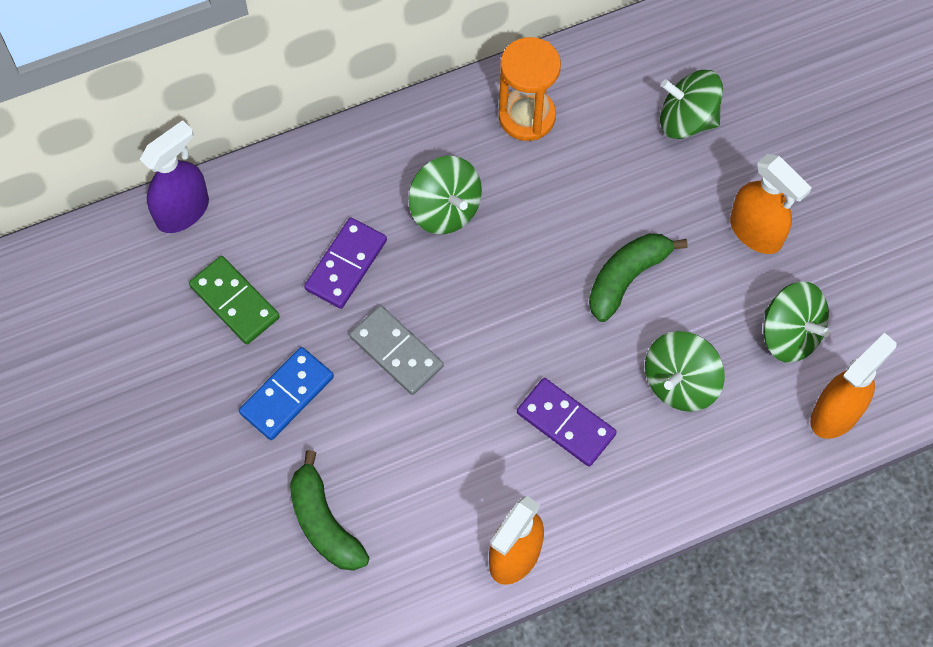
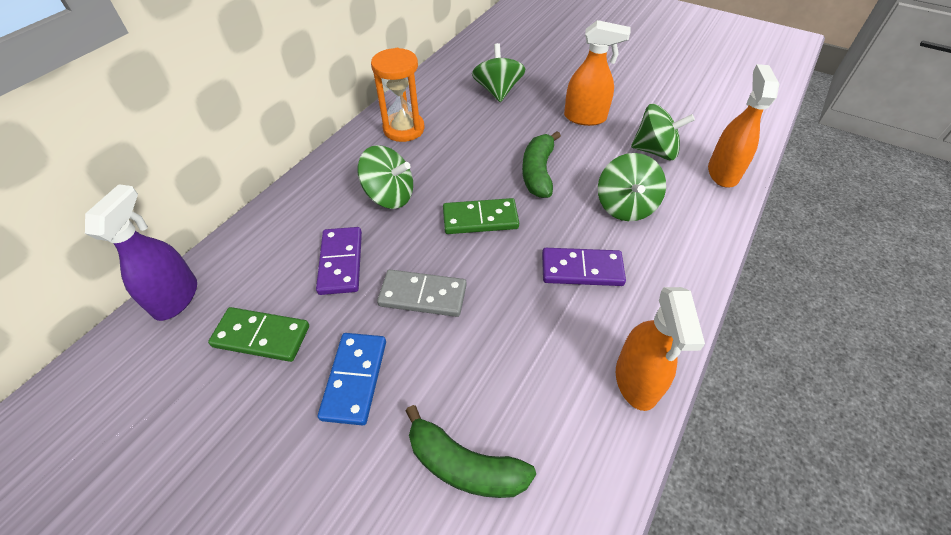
camera: 35 degrees left, 15 degrees down
(515, 299) = (480, 219): none -> green domino
(687, 119) = (498, 91): green spinning top -> green spinning top turned 105 degrees clockwise

